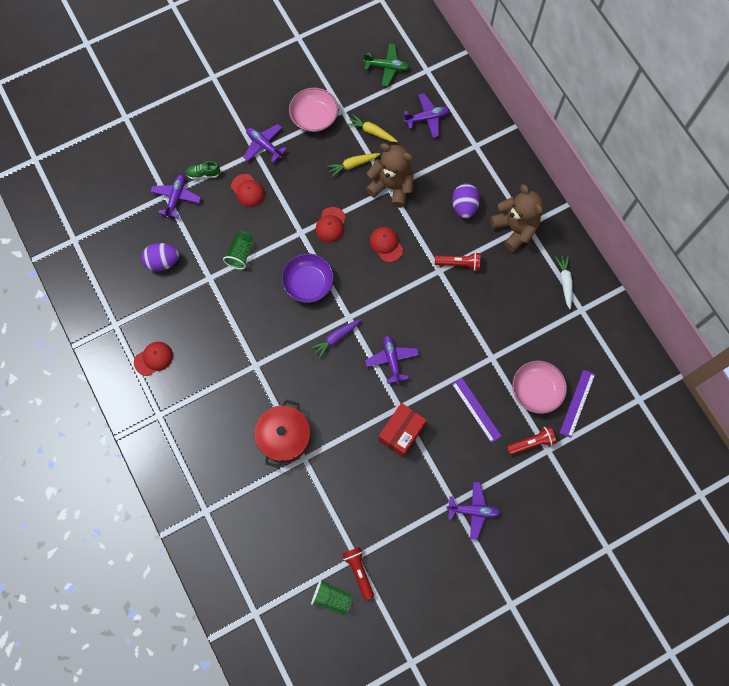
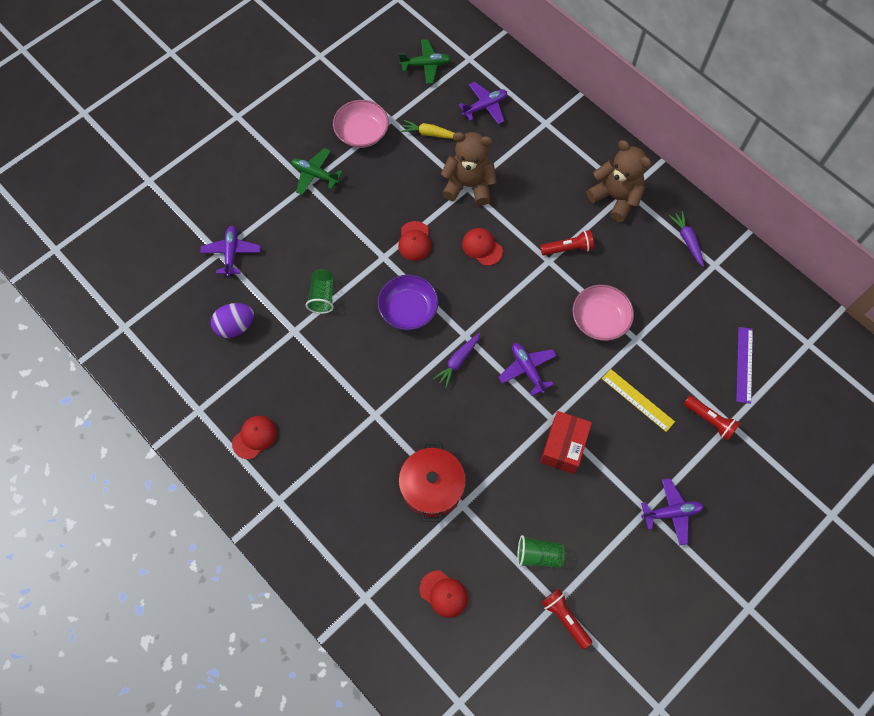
camera: 15 degrees left, 5 degrees down
(203, 174) = (255, 220): green shoe -> none
(248, 190) = (311, 226): red cap -> red cap (444, 594)
(264, 145) = (315, 175): purple plane -> green plane
(332, 597) = (543, 658): green cup -> green cup (538, 555)
(353, 165) = (419, 173): yellow carrot -> none
(464, 206) = (554, 187): purple egg -> none
(476, 410) = (637, 400): purple ruler -> yellow ruler
(531, 443) = (709, 420): red flashlight -> red flashlight turned 75 degrees clockwise
(536, 390) = (695, 362): pink bowl -> pink bowl (599, 319)
(565, 282) = (687, 240): white carrot -> purple carrot

